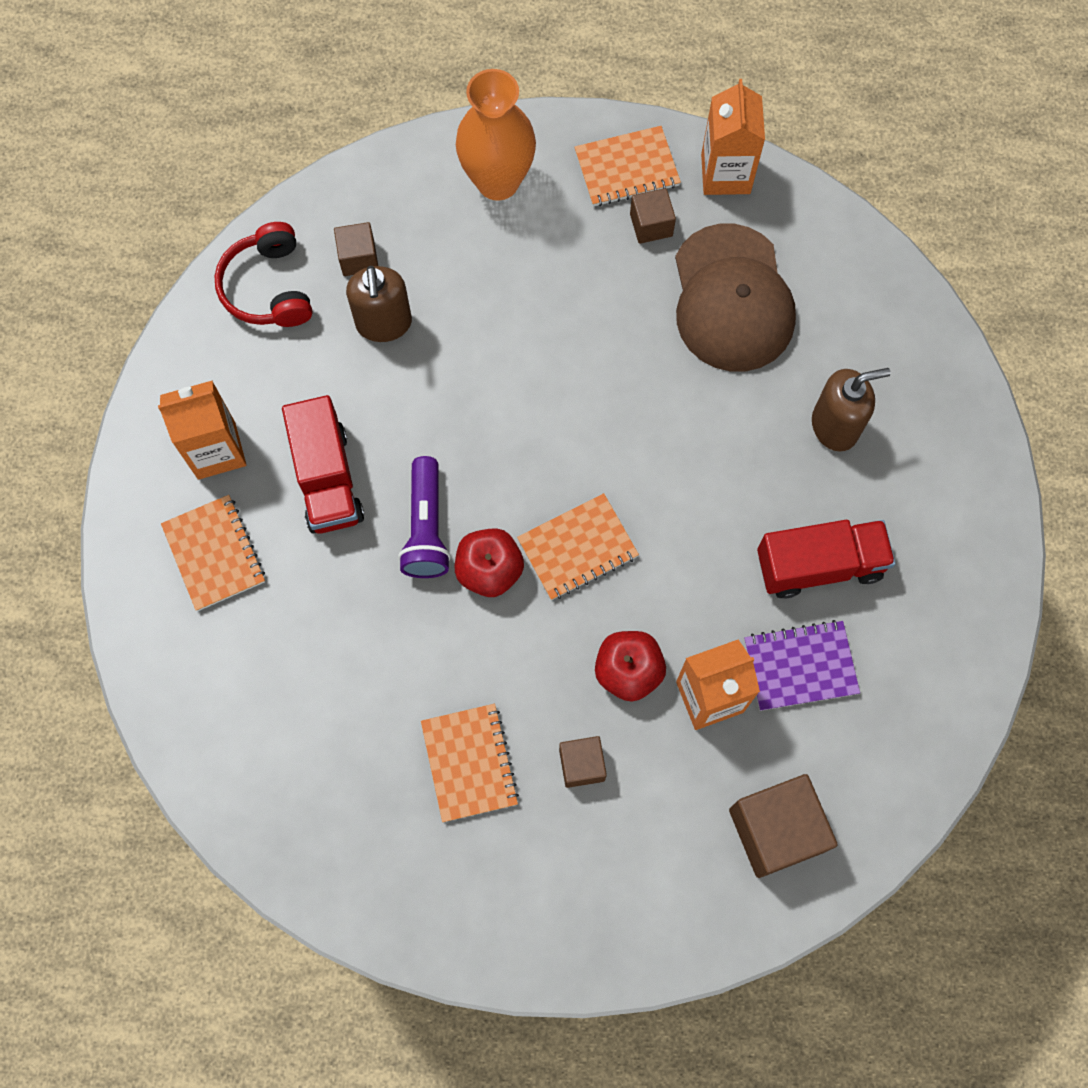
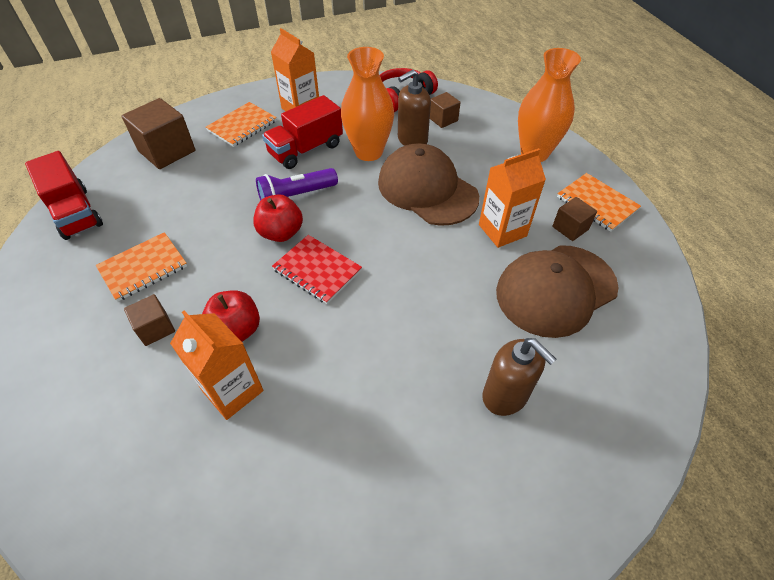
camera: 65 degrees right, 20 degrees down
(380, 394) = (368, 152): none -> orange vase
(499, 354) = (427, 189): none -> brown cap
(577, 548) = (317, 270): orange notebook -> red notebook
(725, 174) = (642, 253): orange carton -> orange carton (502, 230)
(776, 830) = (125, 486): brown cube -> brown cube (167, 151)
(800, 666) = (281, 449): purple notebook -> none
(819, 565) = (378, 430): red truck -> red truck (75, 213)

